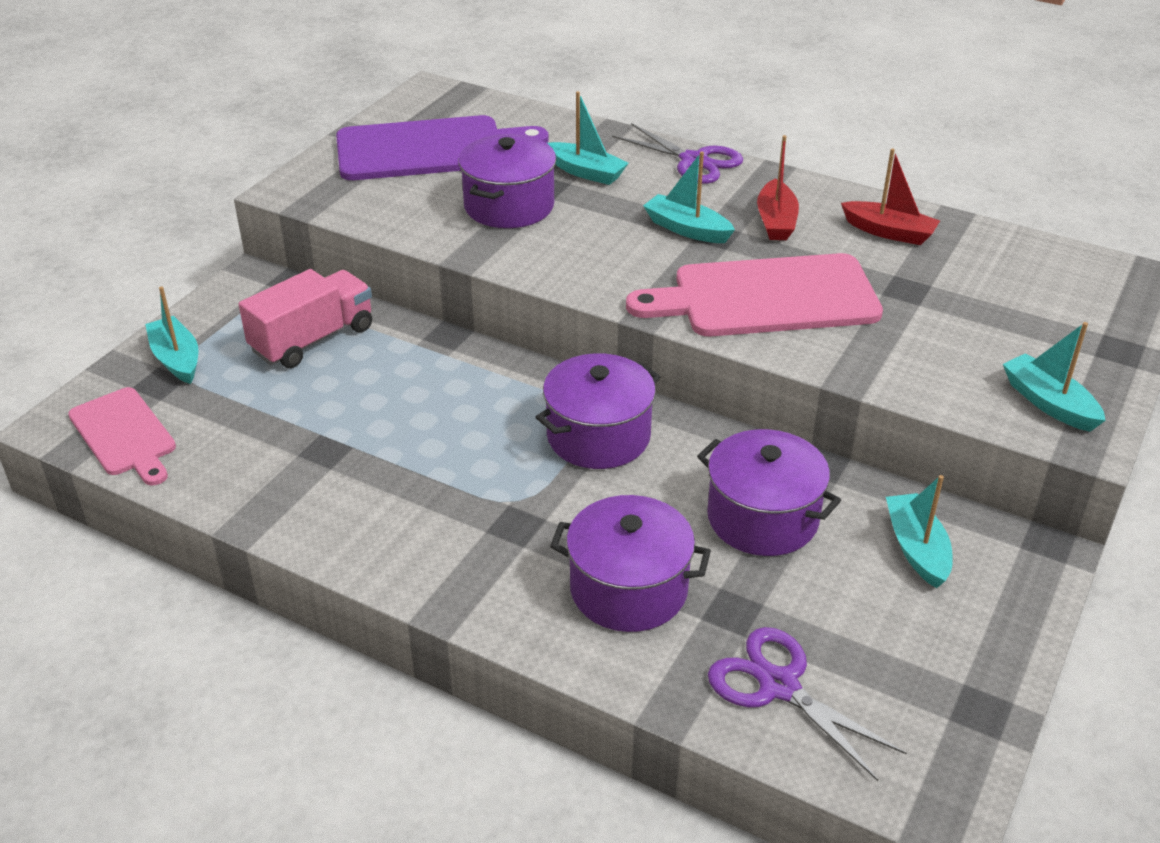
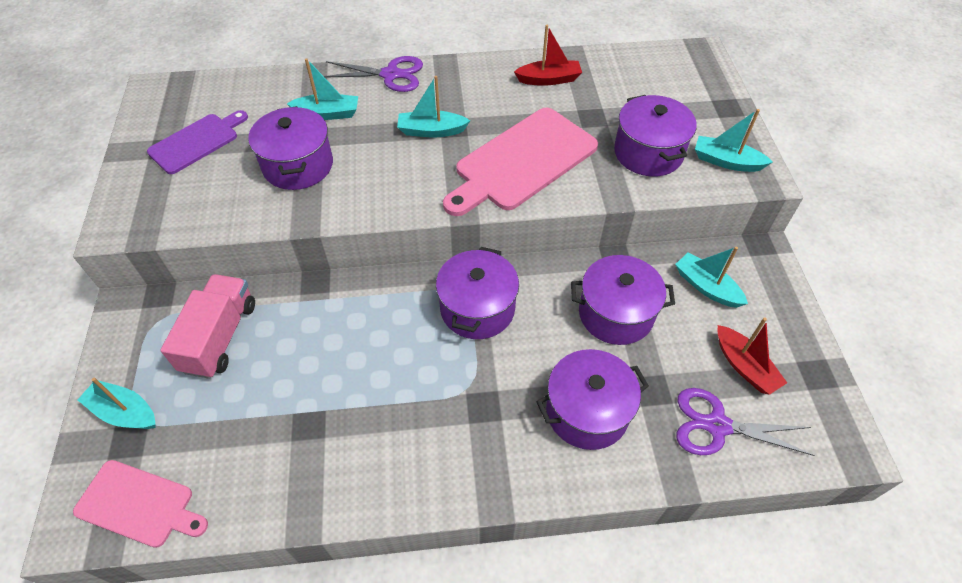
camera: 35 degrees left, 15 degrees up
(429, 149) = (197, 142): purple cutting board -> purple cutting board, size x0.60
(776, 221) = (479, 100): red boat -> red boat (744, 366)
(944, 352) = (648, 153): none -> purple pot

